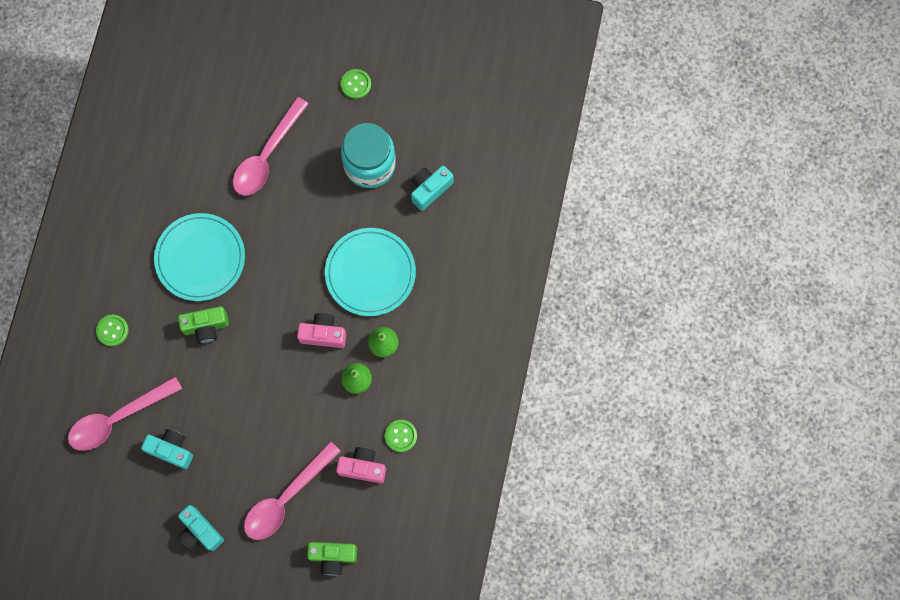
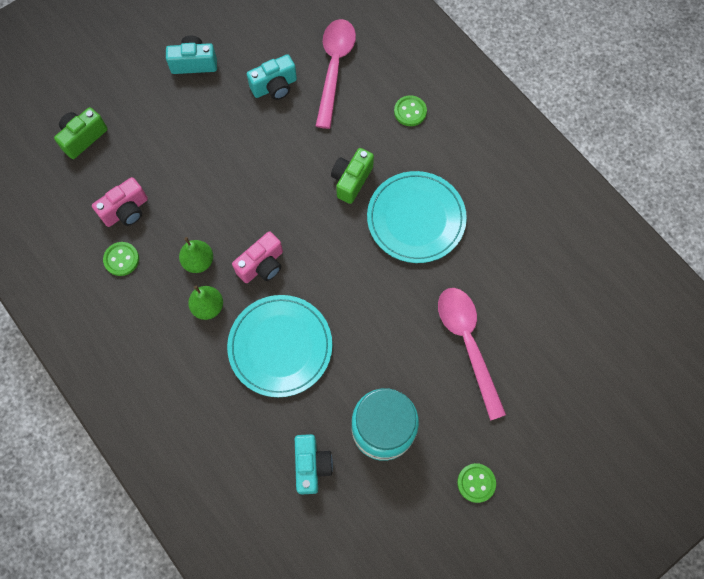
camera: 130 degrees right, 5 degrees down
(286, 498) = (159, 138): pink spoon -> none

